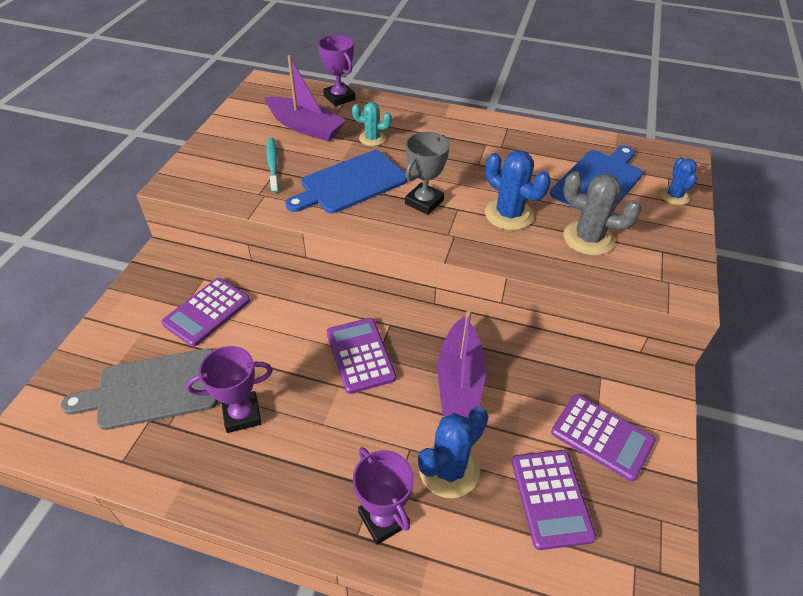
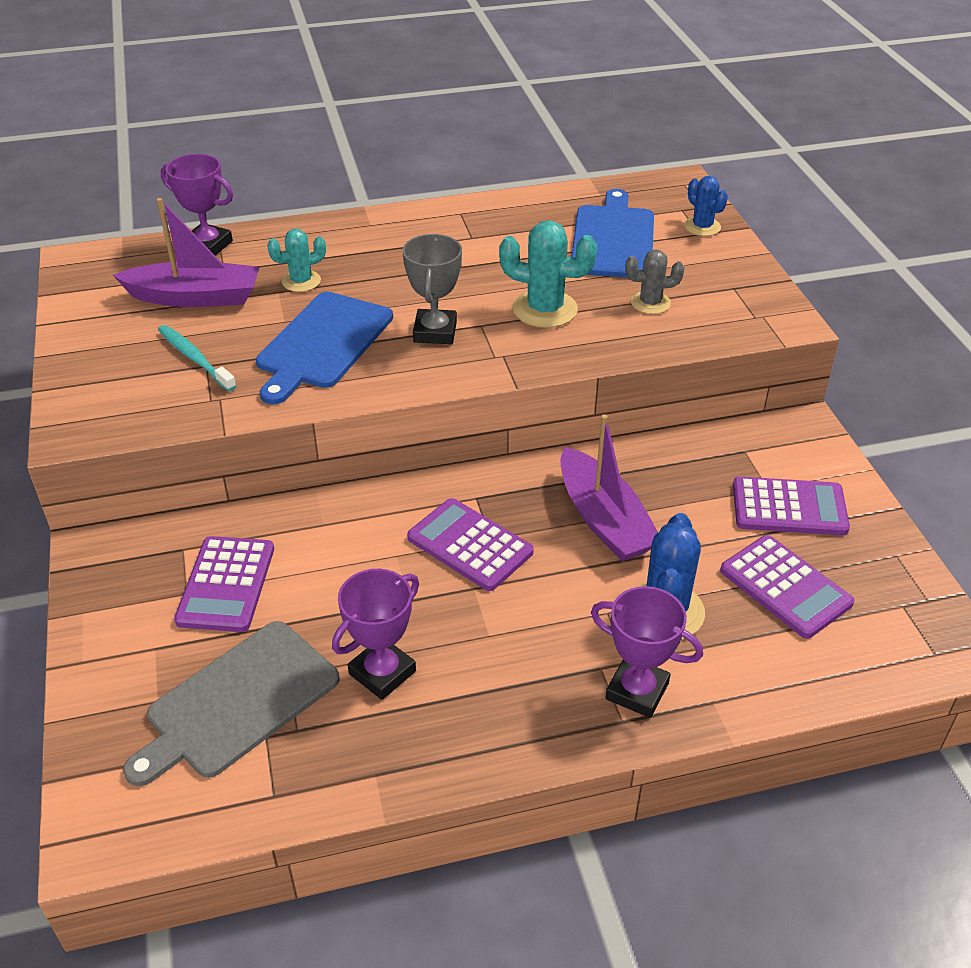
camera: 30 degrees left, 5 degrees down
(509, 214) = (545, 309): blue cactus -> turquoise cactus
(588, 238) = (650, 303): grey cactus -> grey cactus, size x0.62

